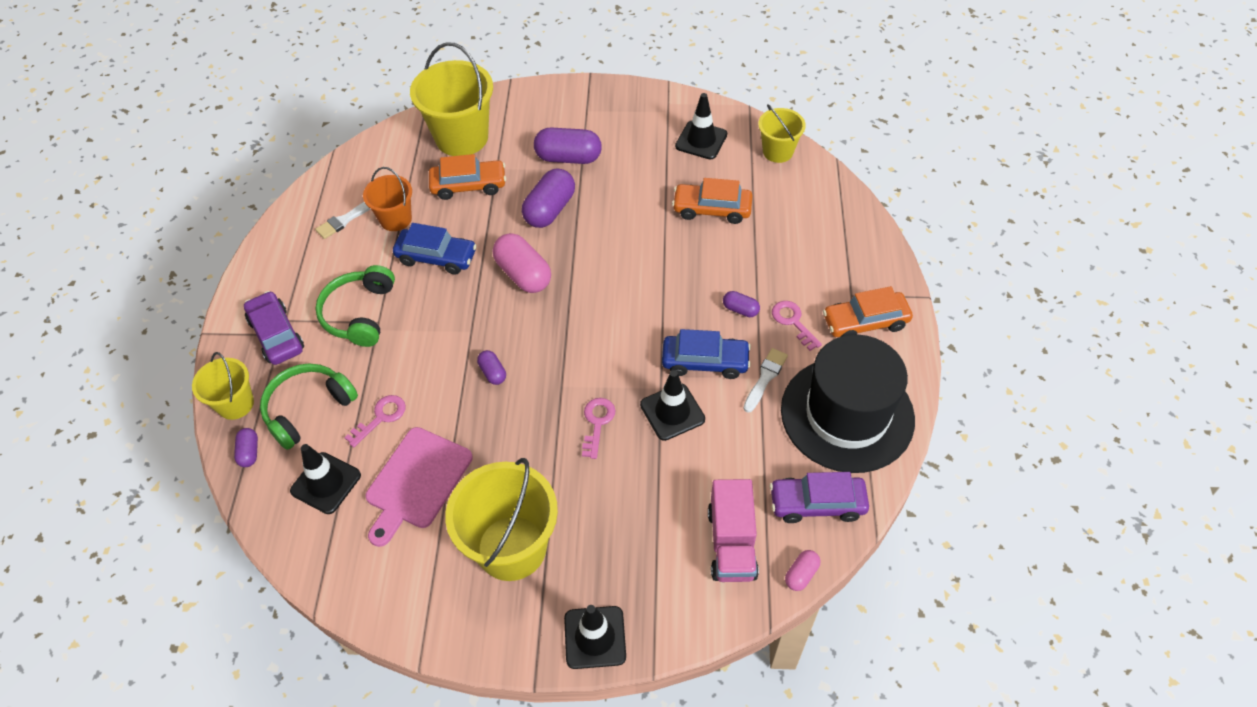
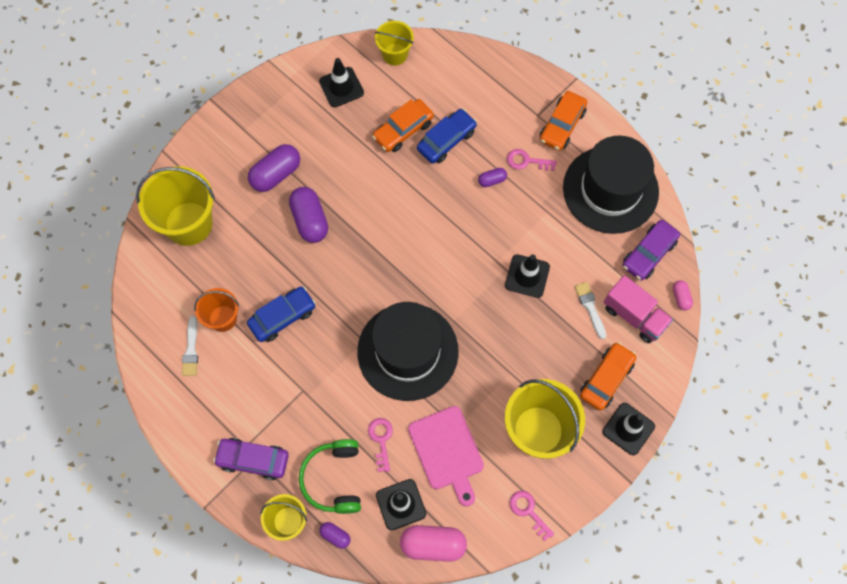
camera: 50 degrees left, 15 degrees up
(359, 313) = (285, 397): green headphones -> none
(469, 185) = (238, 252): orange car -> orange car (606, 378)
(493, 372) = (408, 351): purple capsule -> black hat
(523, 274) = (348, 277): pink capsule -> pink capsule (433, 544)
(597, 423) = (497, 322): pink key -> pink key (528, 511)
(705, 362) = (510, 230): blue car -> blue car (446, 140)
(765, 378) = (550, 209): white brush -> white brush (590, 307)

